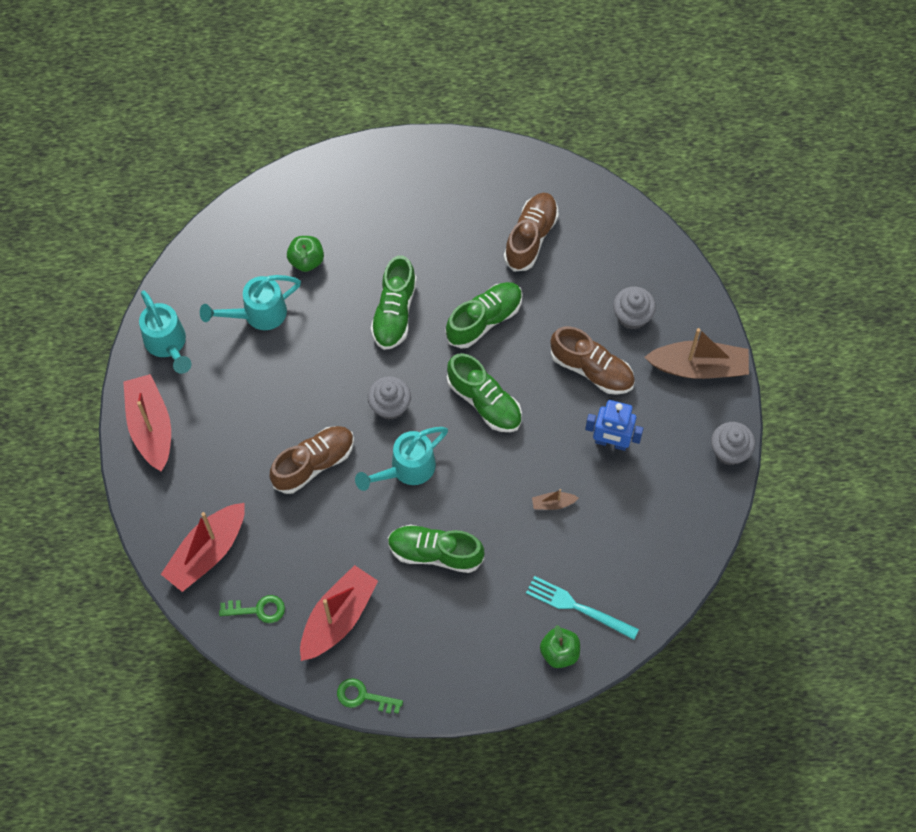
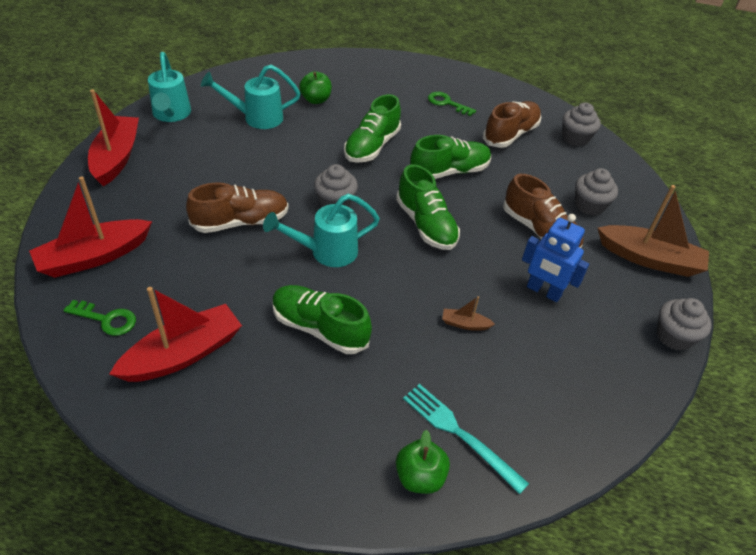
camera: 15 degrees right, 20 degrees down
(363, 696) = (161, 444): green key -> green key (447, 103)
(599, 217) = (575, 138): none -> grey cupcake

